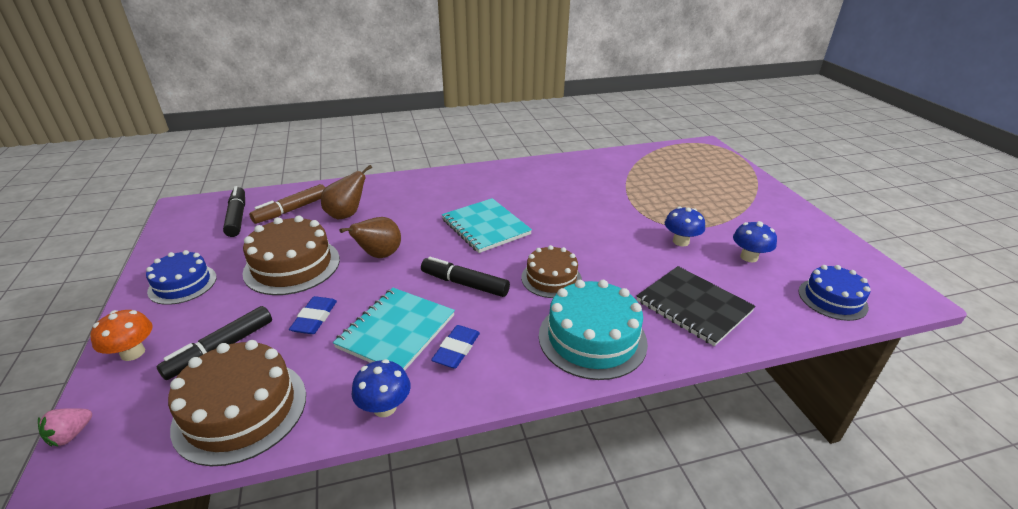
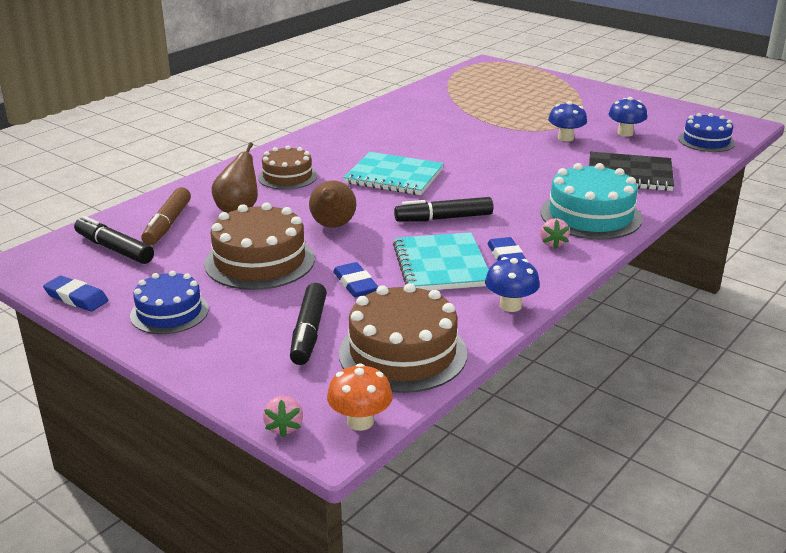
camera: 35 degrees left, 5 degrees down
(133, 353) = (226, 368): orange mushroom -> orange mushroom (360, 421)
(163, 246) = (76, 298): none -> blue eraser
(515, 354) = (553, 243): none -> pink strawberry
(551, 278) = (506, 192): brown cake -> brown cake (287, 177)

